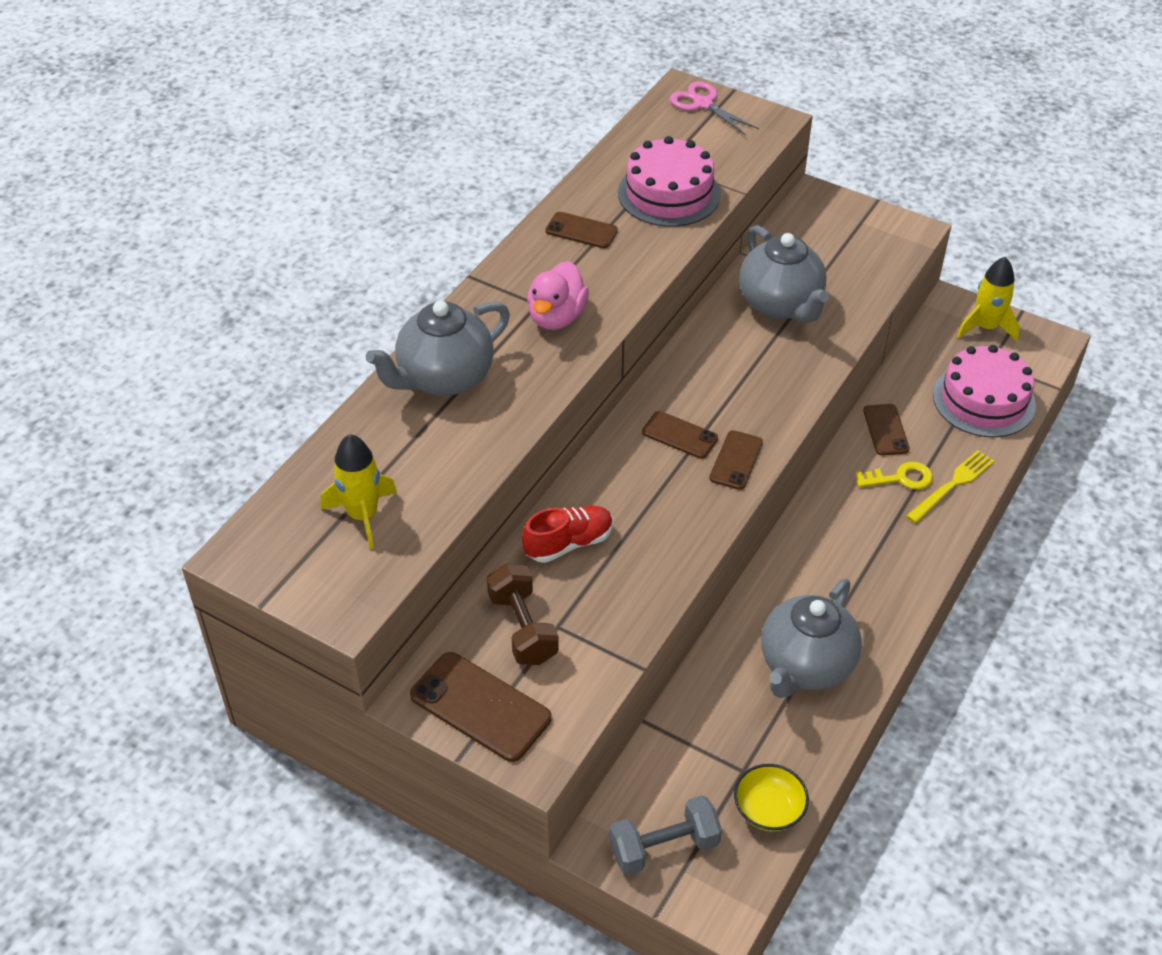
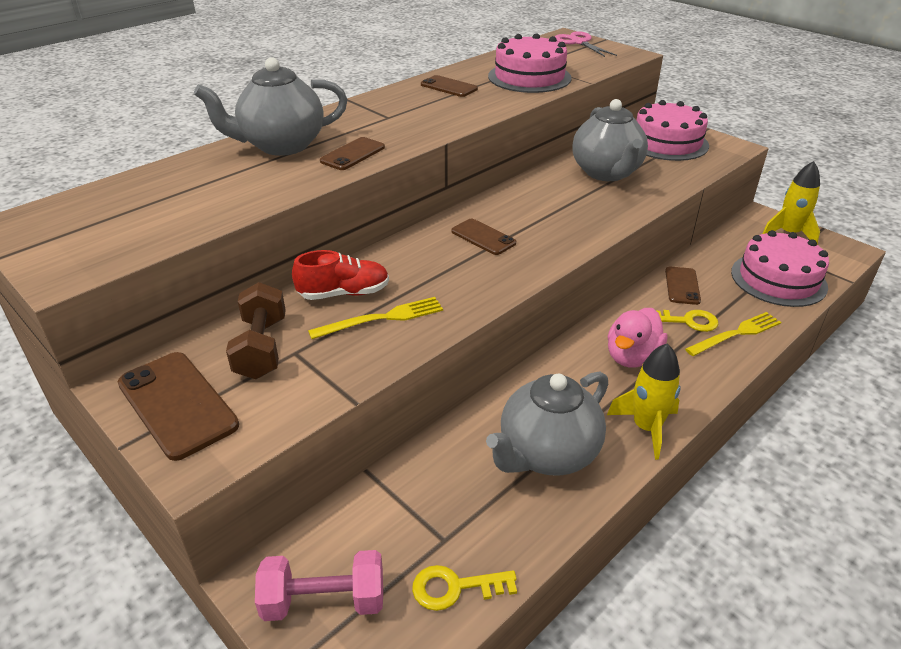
camera: 15 degrees right, 10 degrees down
(363, 515) = (141, 214): yellow rocket -> yellow rocket (646, 428)
(556, 317) = (398, 125): pink duck -> pink duck (632, 357)
(622, 567) = (382, 318): none -> yellow fork
(664, 847) = (324, 601): grey dumbbell -> pink dumbbell
(736, 460) = (525, 260): brown phone -> brown phone (353, 154)
(769, 809) = (455, 587): yellow bowl -> yellow key
(836, 237) = (667, 142): none -> pink cake

